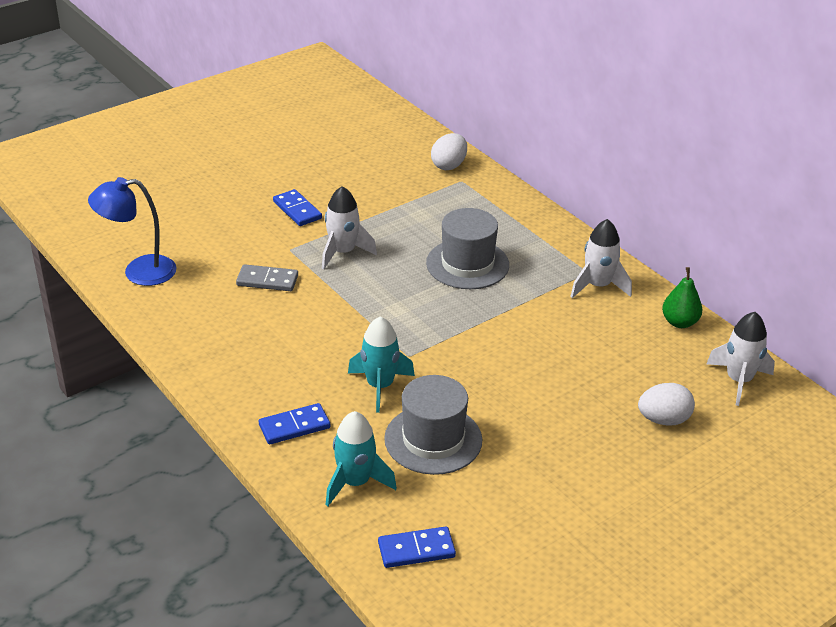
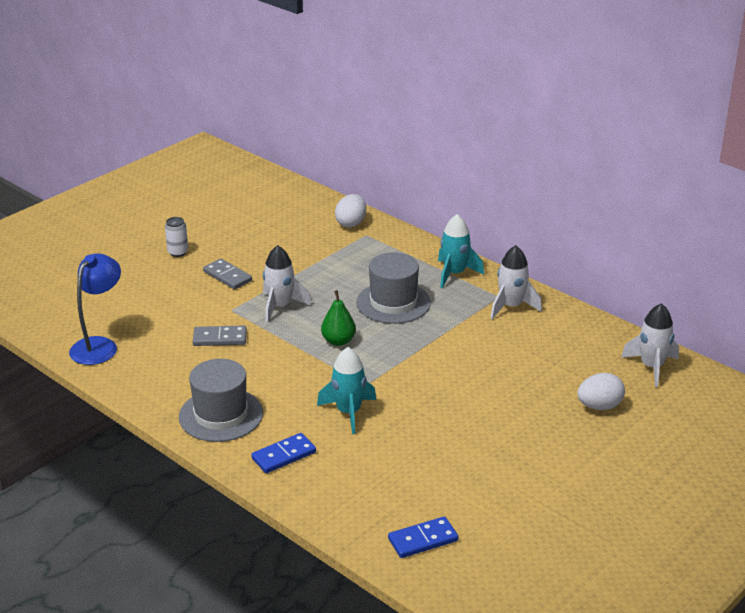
camera: 10 degrees left, 5 degrees down
(139, 272) = (99, 345): blue lamp -> blue lamp turned 135 degrees clockwise
(253, 176) = (178, 252): none -> white can
(297, 210) = (227, 276): blue domino -> grey domino
(355, 482) = (352, 493): turquoise rocket -> turquoise rocket (454, 274)
(433, 439) = (409, 449): grey hat -> grey hat (221, 415)
(679, 322) = (589, 327): green pear -> green pear (338, 341)

